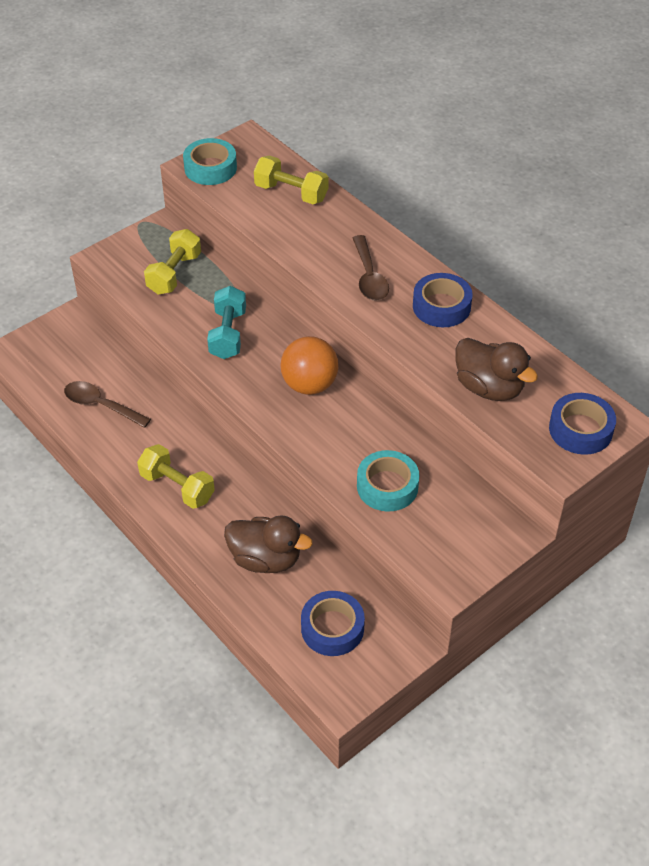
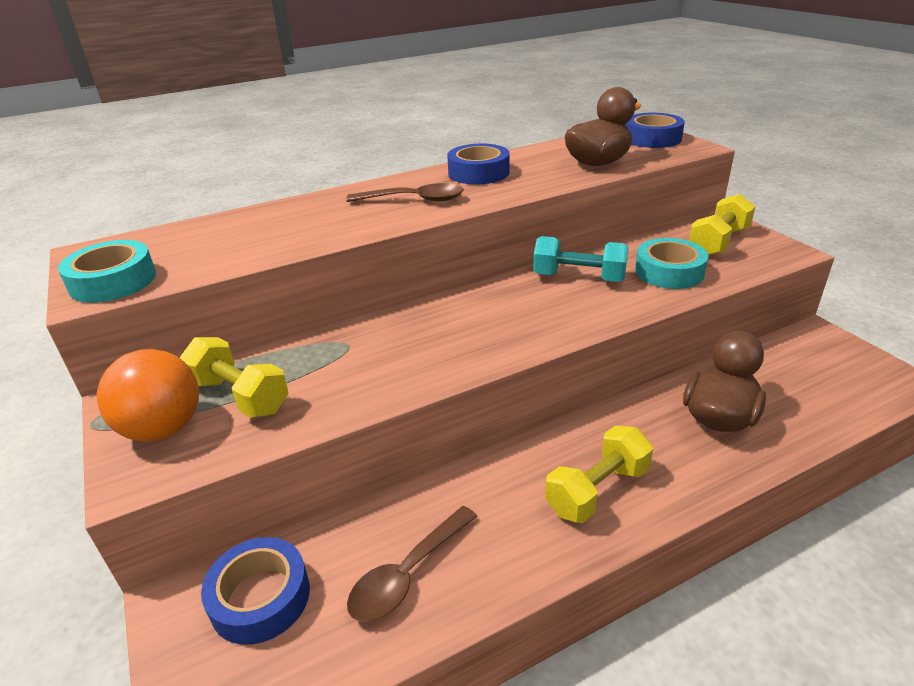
camera: 75 degrees left, 15 degrees down
(228, 334) = (394, 356): turquoise dumbbell -> turquoise dumbbell (579, 278)
(291, 193) = (230, 231): yellow dumbbell -> yellow dumbbell (718, 242)
(309, 385) = (508, 304): orange ball -> orange ball (163, 429)
(332, 628) = (810, 377): blue tape -> blue tape (260, 597)

